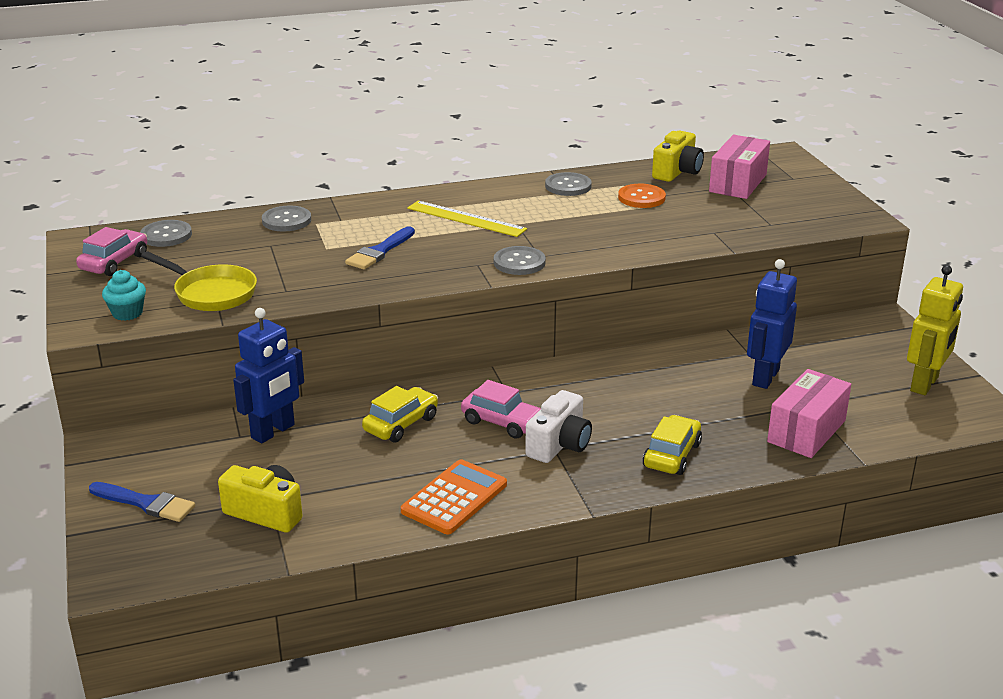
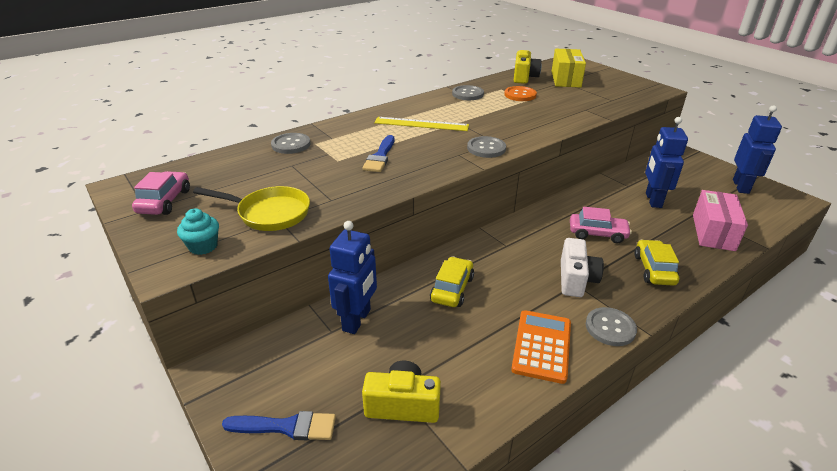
camera: 20 degrees left, 5 degrees up
(166, 235) = (198, 171): grey button -> grey button (610, 328)
(502, 422) = (522, 270): pink car -> pink car (597, 234)
(738, 183) = (565, 79): pink box -> yellow box
(925, 384) = (741, 186): yellow robot -> blue robot

